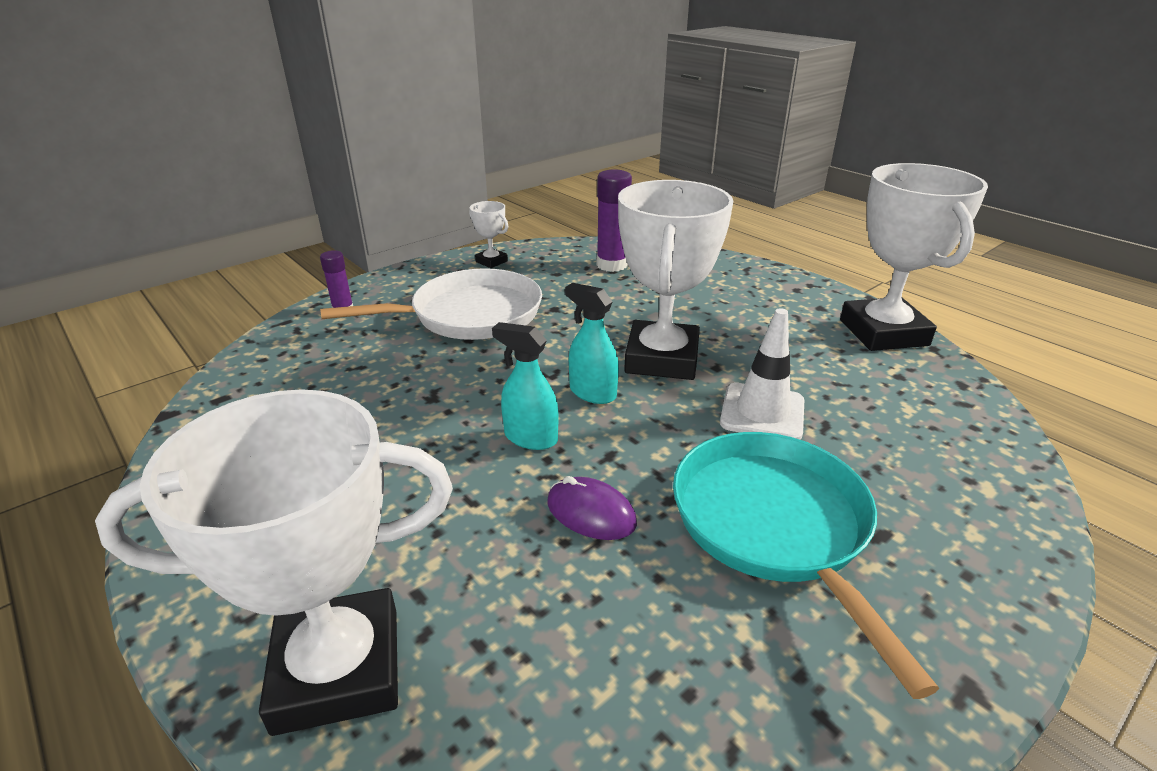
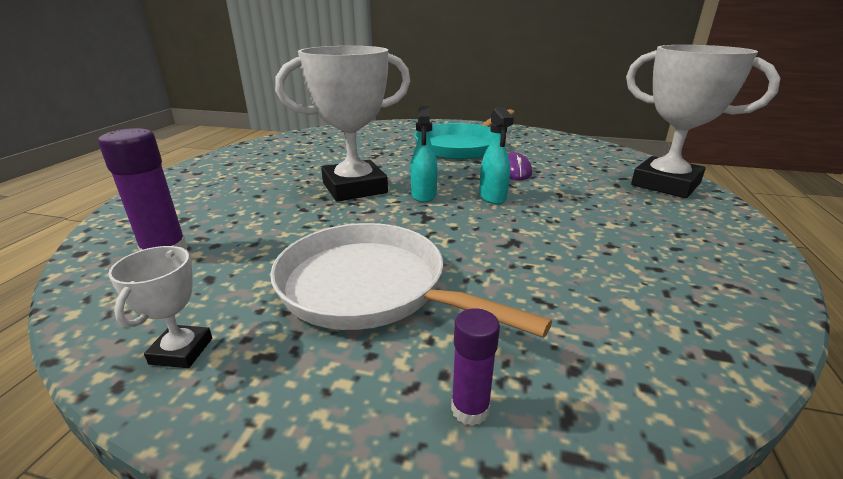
camera: 125 degrees left, 5 degrees down
(762, 412) = (383, 158): white traffic cone -> none
(883, 332) = (257, 148): white trophy -> none

